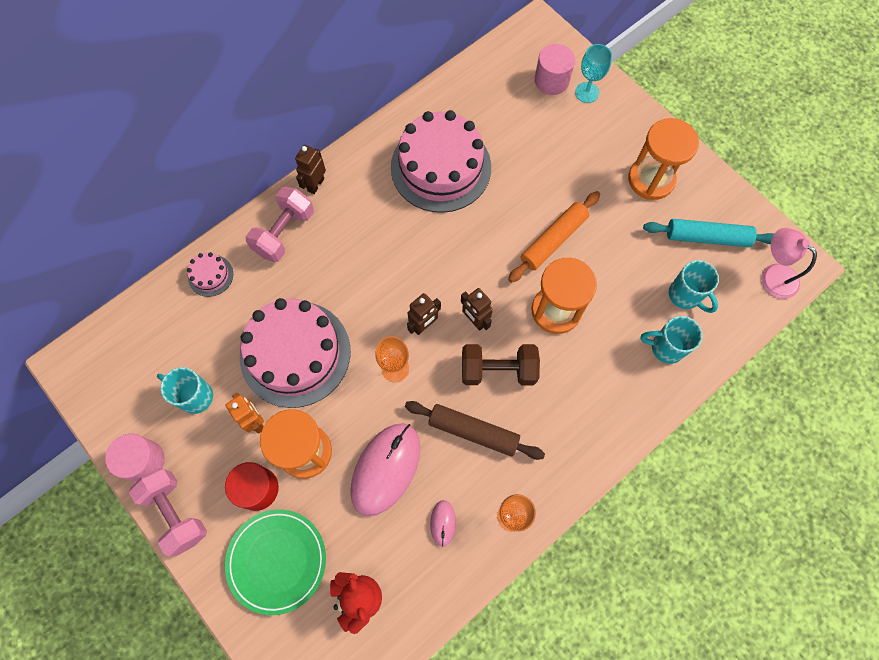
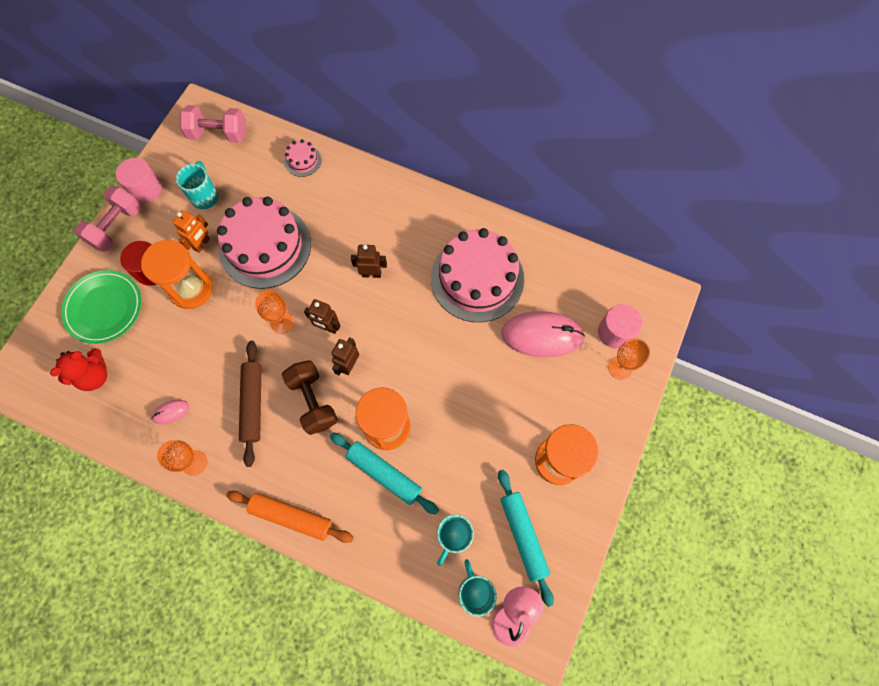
camera: 65 degrees right, 0 degrees up
(284, 233) = (361, 192): pink dumbbell -> pink dumbbell (218, 134)
(315, 185) = (413, 194): brown robot -> brown robot (371, 274)
(385, 469) = (198, 351): pink mouse -> pink mouse (542, 335)
(553, 240) = (453, 398): orange rolling pin -> orange rolling pin (291, 516)
(587, 92) = (620, 368): turquoise goblet -> orange goblet
(601, 332) = (384, 474): none -> turquoise rolling pin
(665, 347) = (394, 536): turquoise mug -> turquoise mug (474, 591)

